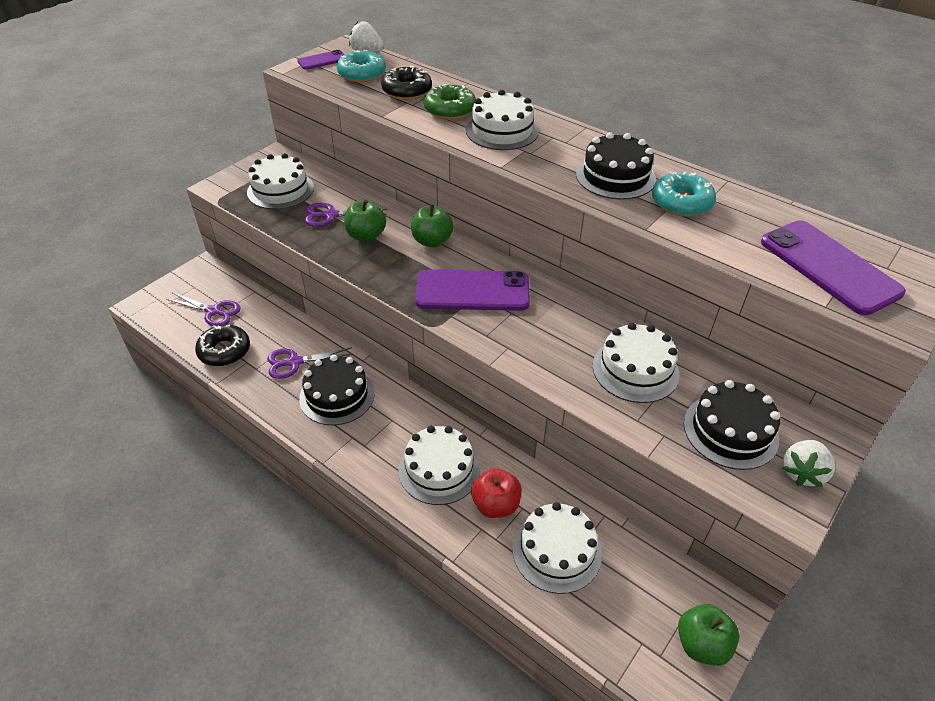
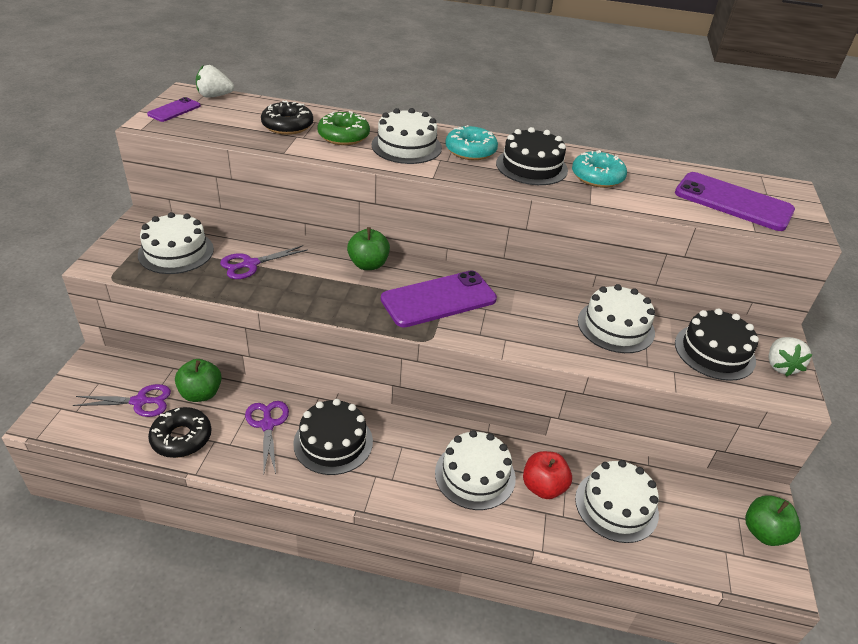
camera: 30 degrees left, 5 degrees down
(295, 362) = (267, 425): purple scissors -> purple scissors turned 120 degrees clockwise
(362, 74) = (228, 117): turquoise donut -> turquoise donut (470, 150)
(366, 236) = (301, 275): green apple -> green apple (201, 394)

